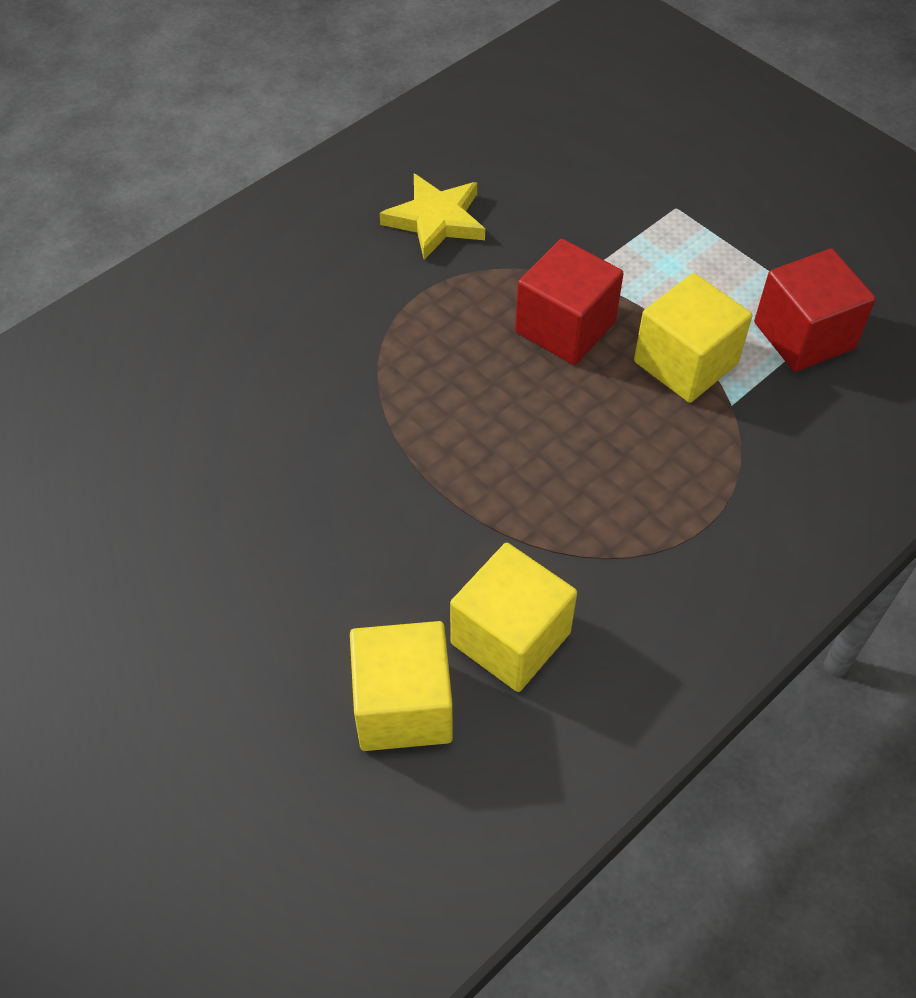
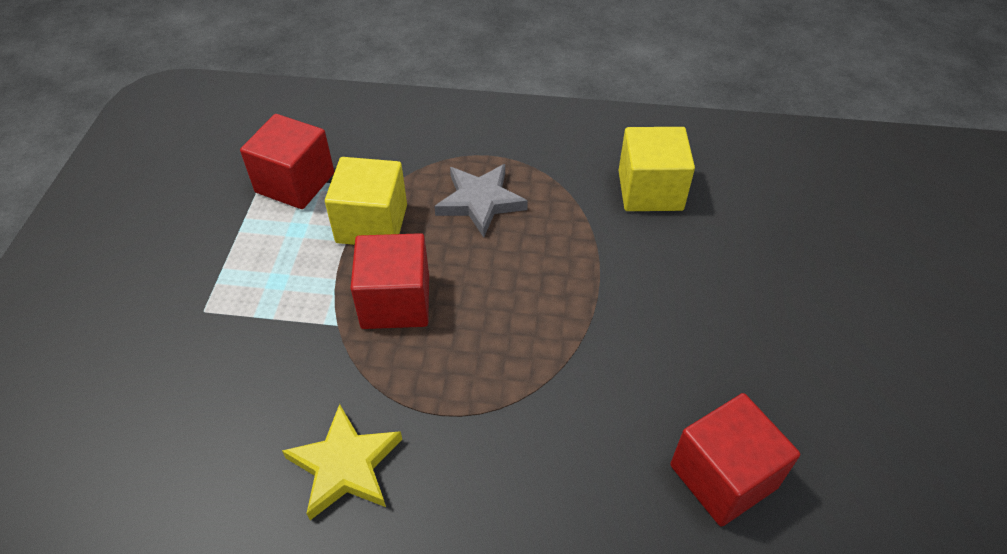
camera: 130 degrees left, 5 degrees down
(178, 423) = (723, 476): none -> red cube
(403, 705) = (737, 207): yellow cube -> none
(638, 467) = (480, 202): none -> grey star

